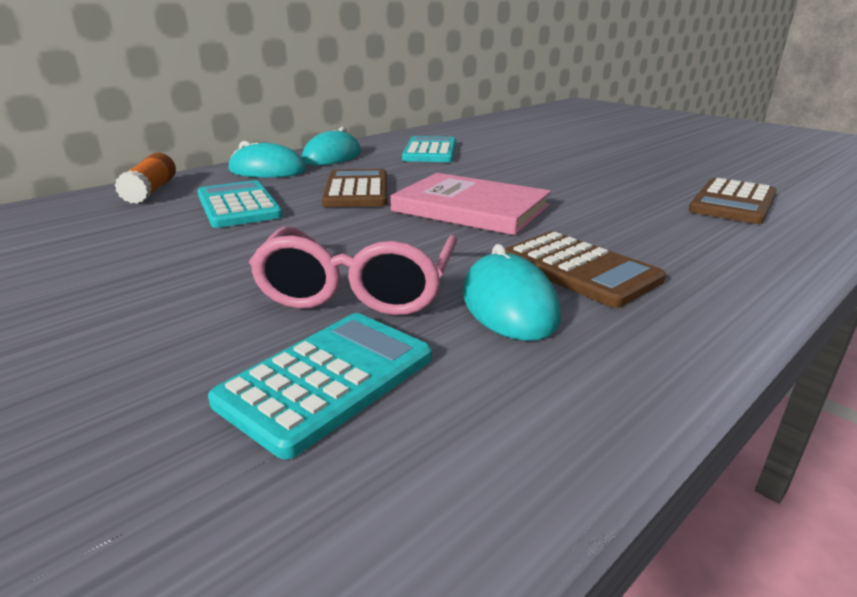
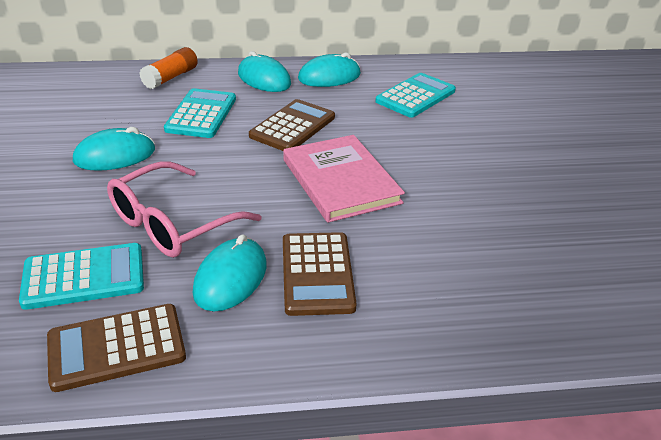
camera: 35 degrees right, 10 degrees up
(177, 261) = (115, 155): none -> turquoise mouse
(733, 203) = (571, 271): brown calculator -> brown calculator (116, 348)

